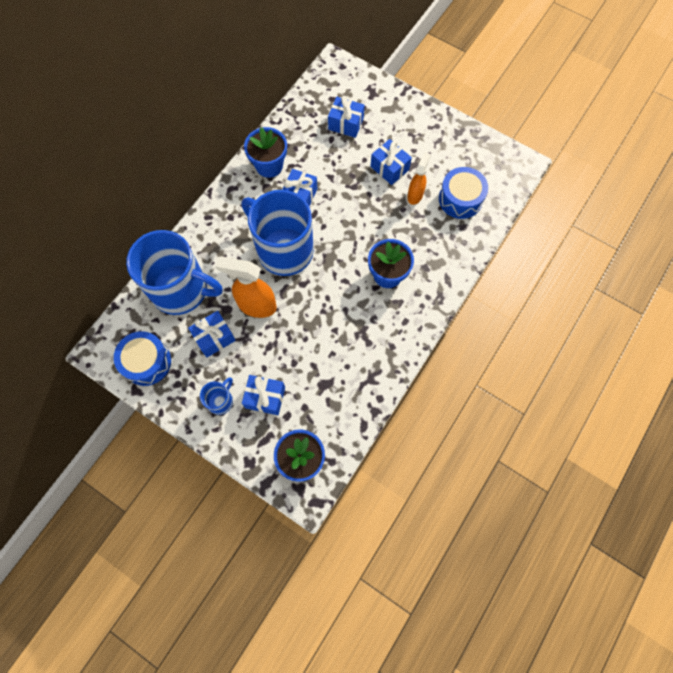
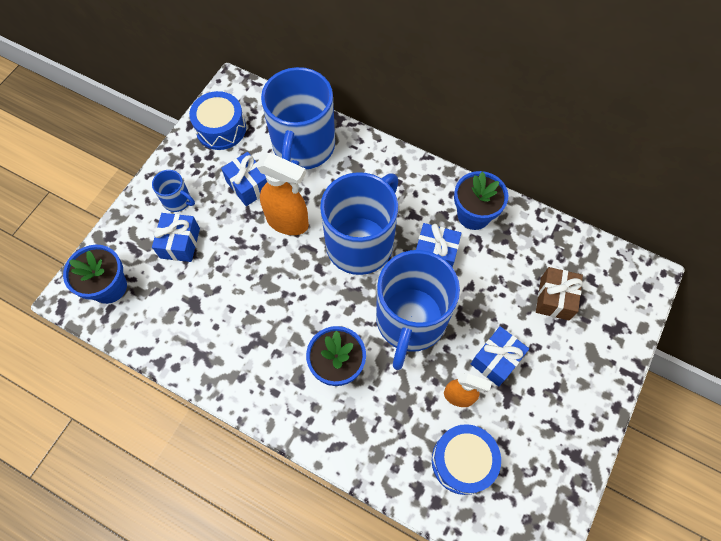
camera: 85 degrees right, 5 degrees down
(256, 305) = (288, 222): orange spray bottle -> orange spray bottle turned 105 degrees clockwise
(346, 124) = (555, 298): blue gift -> brown gift
(355, 221) = (410, 321): none -> blue mug

